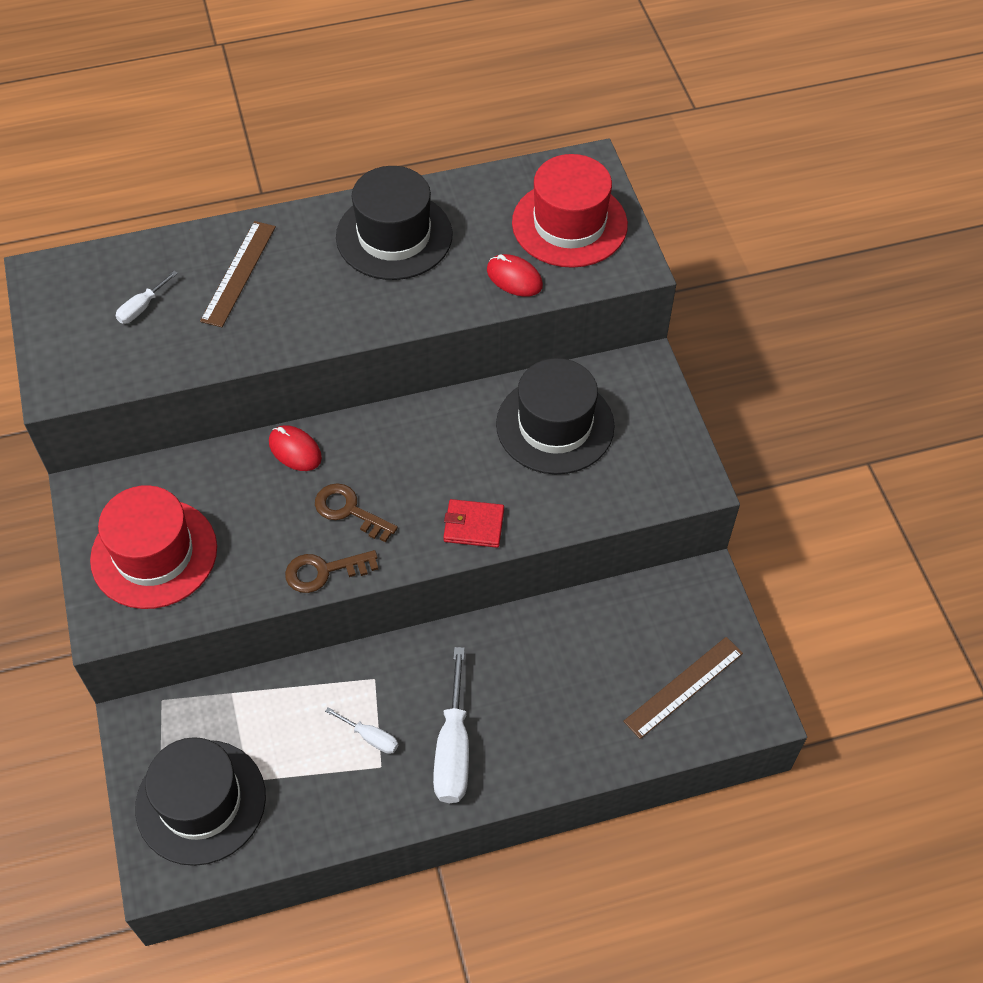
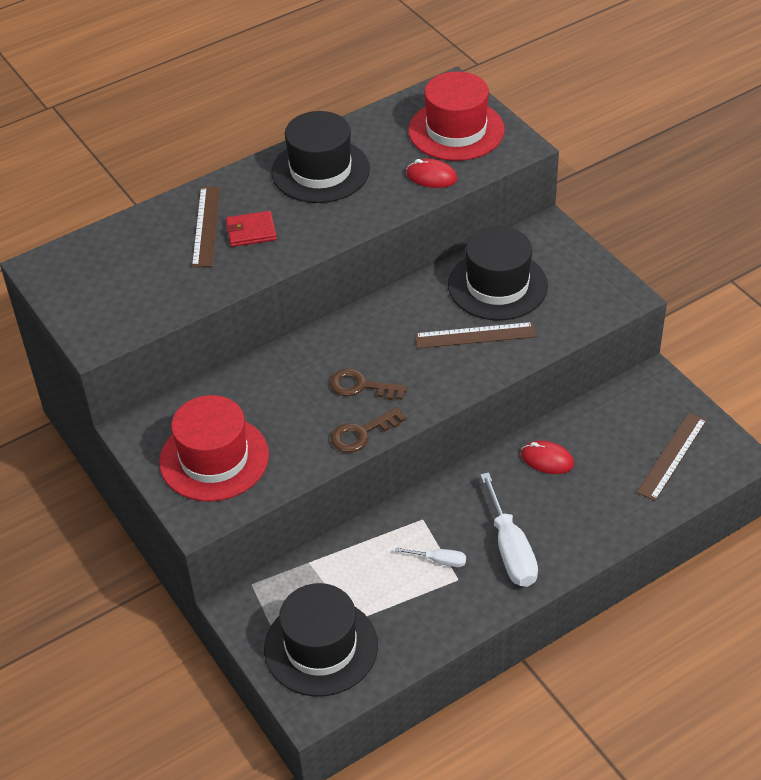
camera: 15 degrees left, 10 degrees down
(142, 307) = (137, 269): white screwdriver -> none
(295, 450) = (295, 356): red mouse -> red mouse (547, 459)
(474, 525) = (467, 370): red wallet -> red wallet (251, 231)
(502, 483) = (475, 335): none -> brown ruler

